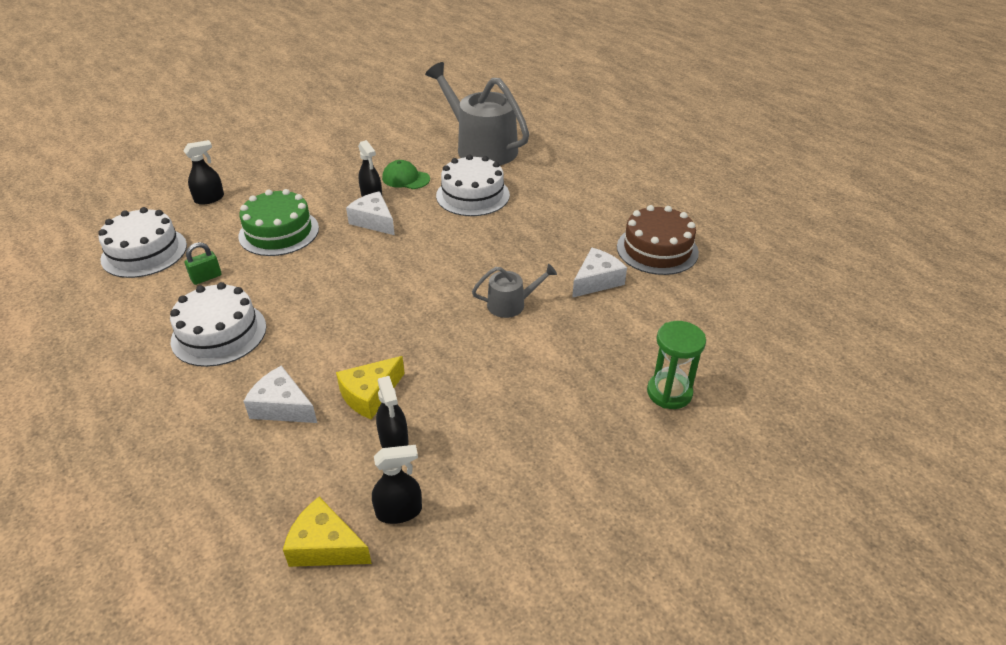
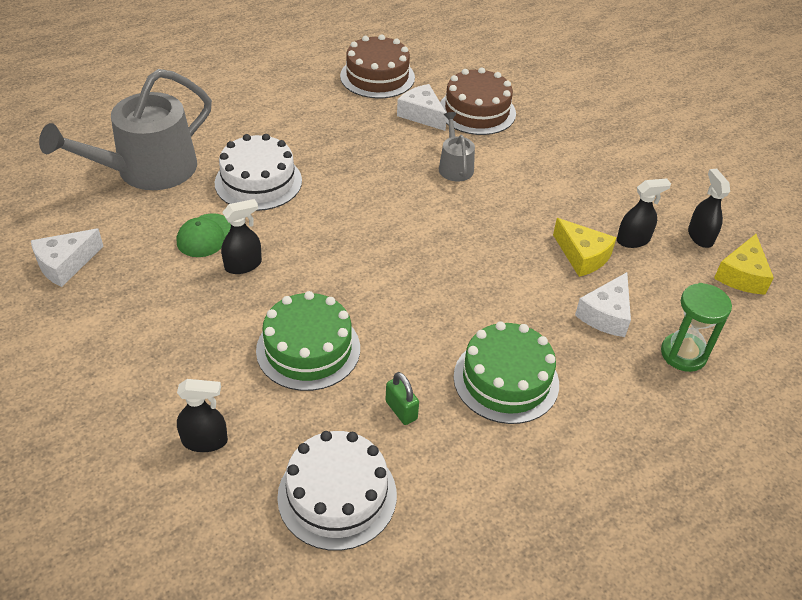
camera: 90 degrees left, 5 degrees up
(209, 199) = (205, 441): black spray bottle -> black spray bottle turned 120 degrees clockwise
(219, 333) = (506, 380): white cake -> green cake
(374, 221) = (298, 262): white cheese -> white cheese (65, 264)
(616, 321) = (477, 111): none -> brown cake
(669, 393) = (558, 98): green hourglass -> green hourglass (683, 354)

